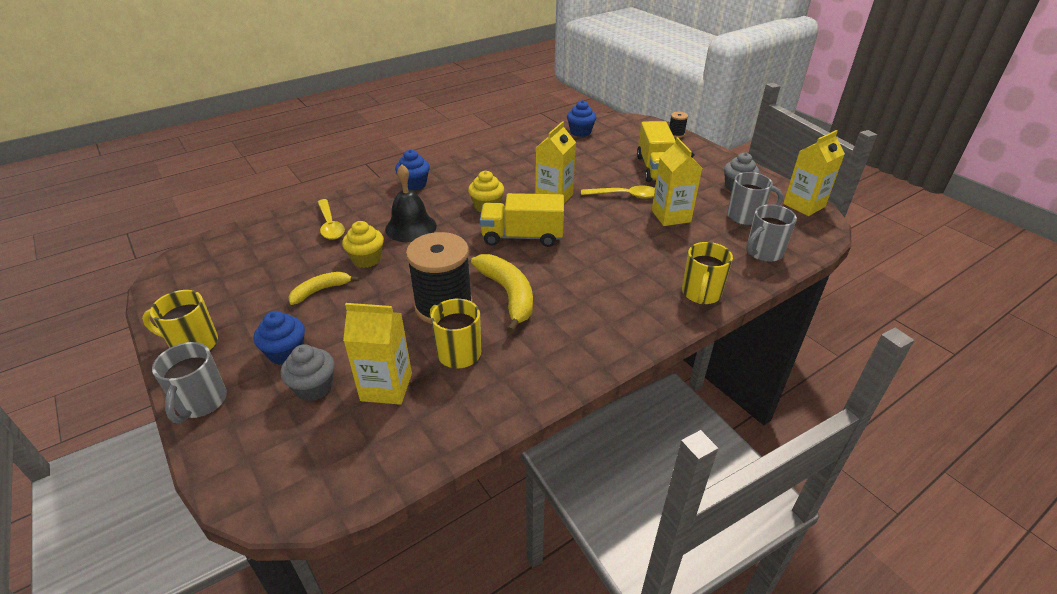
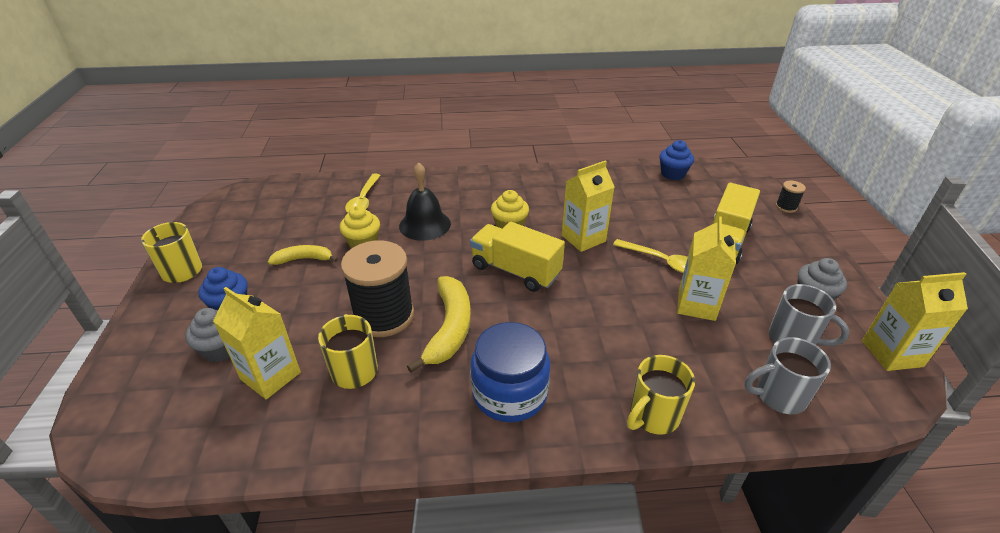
camera: 30 degrees right, 0 degrees up
(201, 403) = (141, 325): grey mug -> none
(414, 184) = (464, 182): blue cupcake -> none
(595, 319) = (509, 393): none -> blue jar

